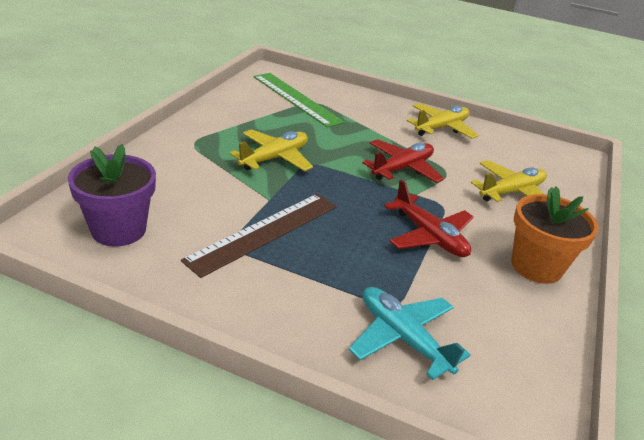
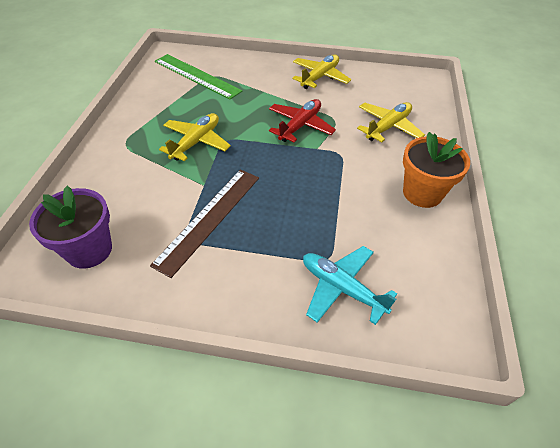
camera: 10 degrees left, 15 degrees up
(429, 236) = (337, 186): red plane -> none

